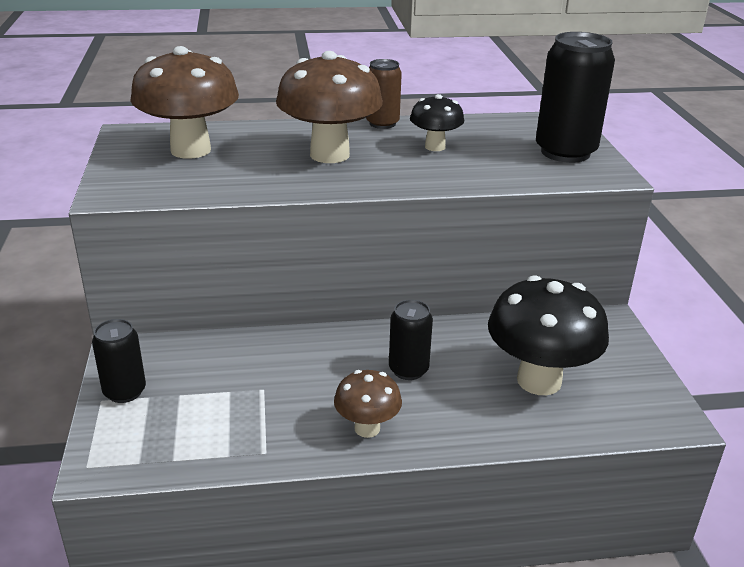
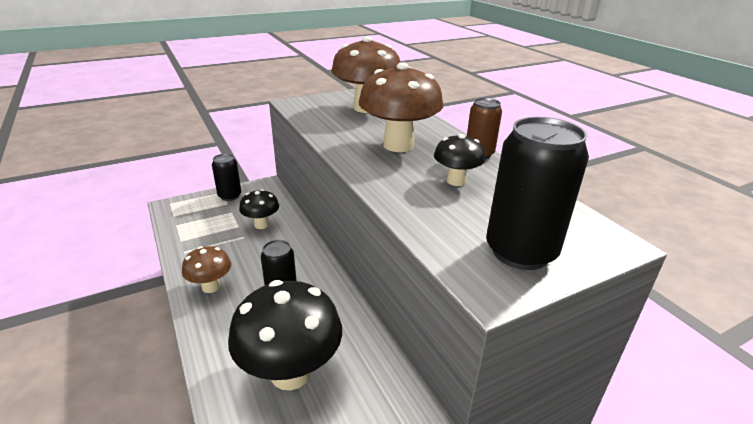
camera: 70 degrees right, 0 degrees up
(241, 368) = (261, 224): none -> black mushroom

